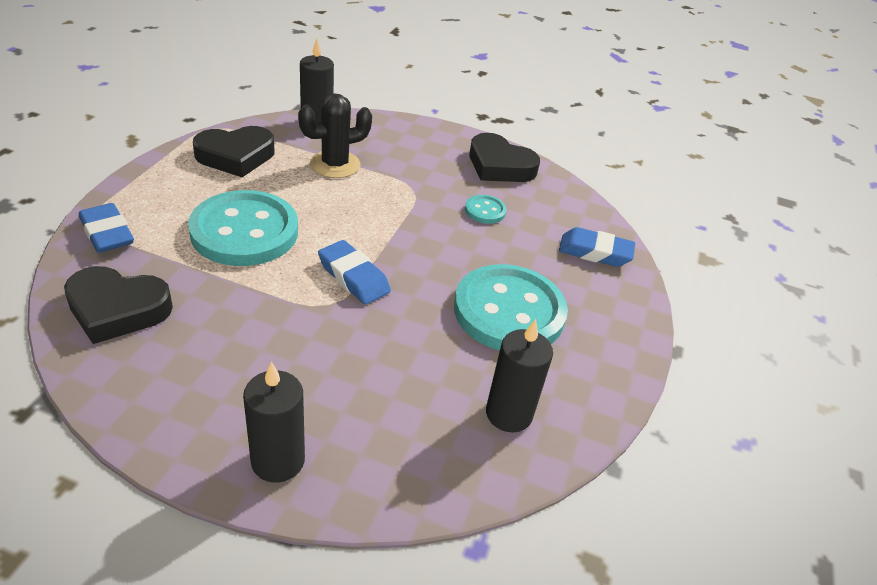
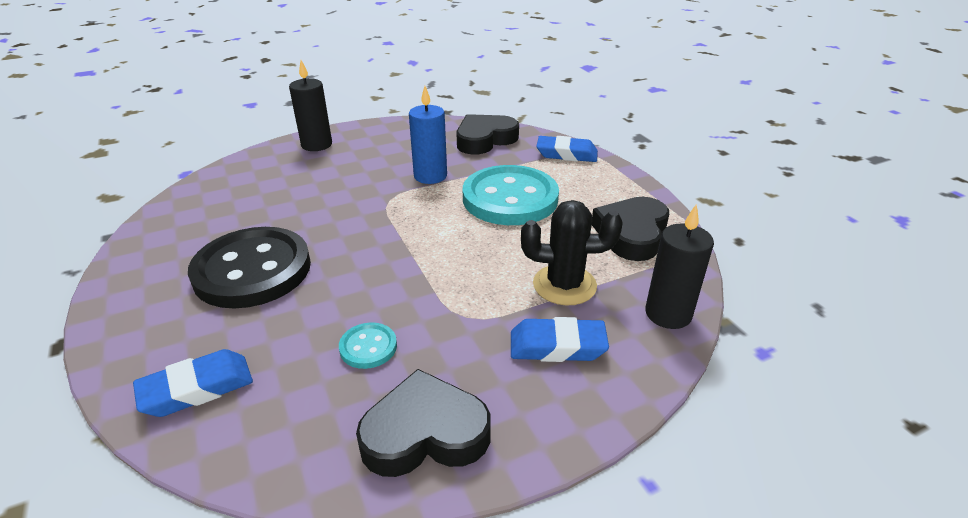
camera: 140 degrees right, 5 degrees down
(254, 303) = (430, 176): none -> blue candle
(335, 164) = (564, 285): black cactus -> black cactus turned 75 degrees clockwise
(353, 277) = (398, 220): blue eraser -> blue eraser (557, 346)
(509, 311) = (252, 270): turquoise button -> black button
(509, 414) = (203, 216): black candle -> none

